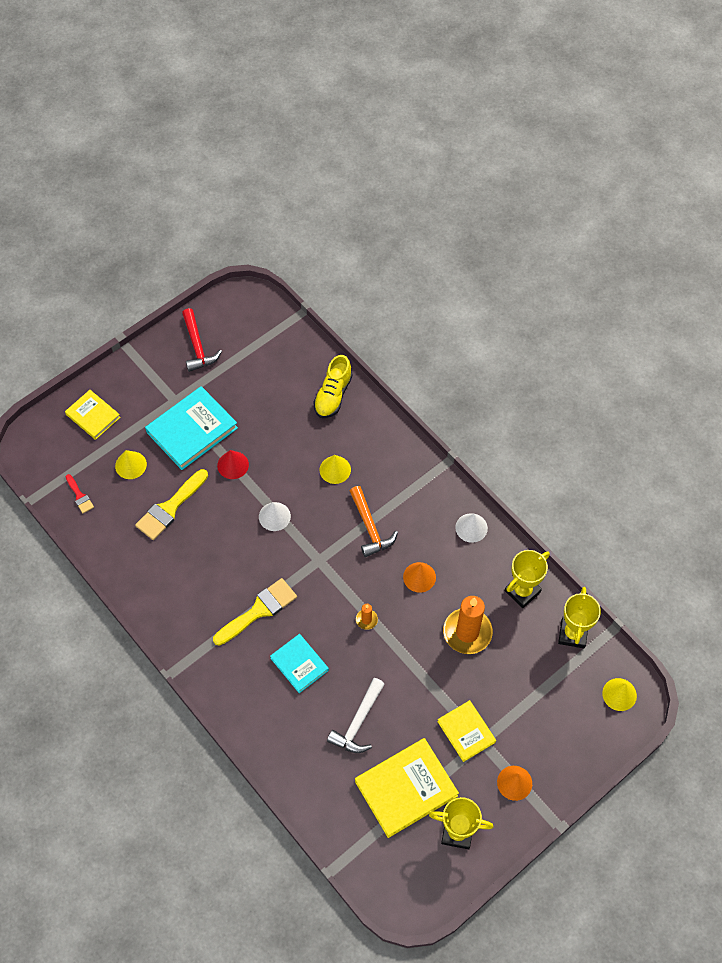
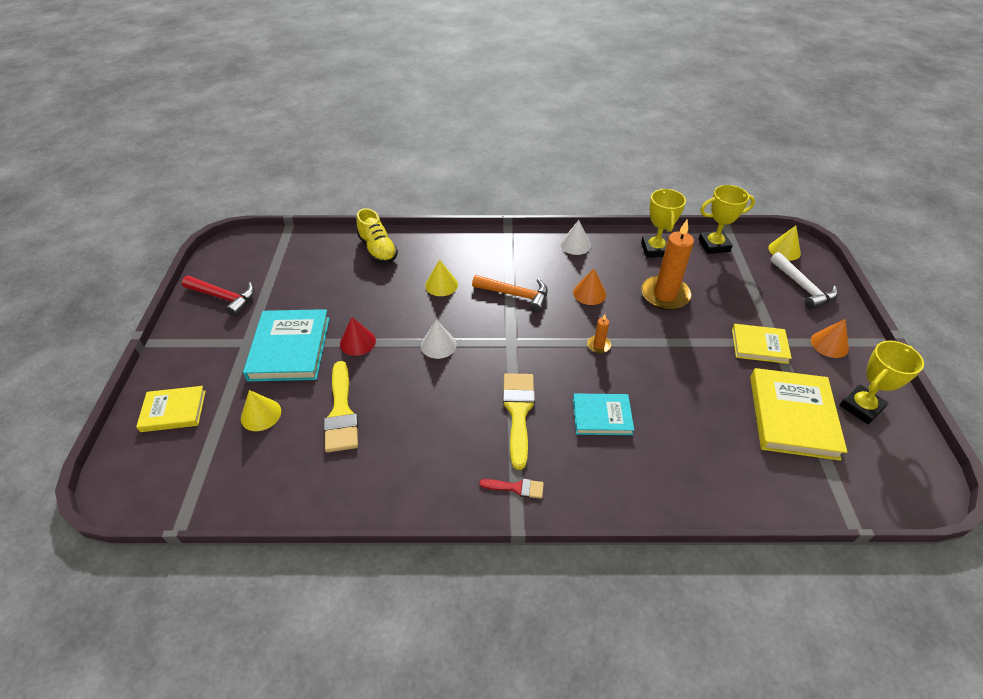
camera: 50 degrees left, 15 degrees down
(79, 496) = (235, 480): red brush -> red brush (516, 488)
(358, 722) = (698, 410): white hammer -> white hammer (802, 287)
(572, 634) = (714, 245): yellow trophy -> yellow trophy turned 60 degrees counterclockwise

